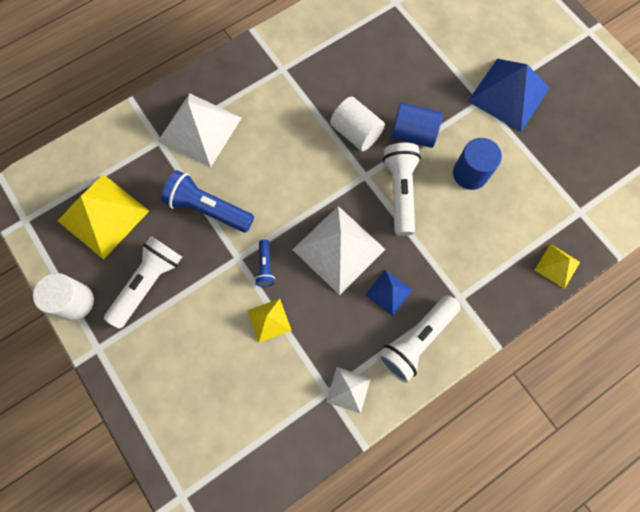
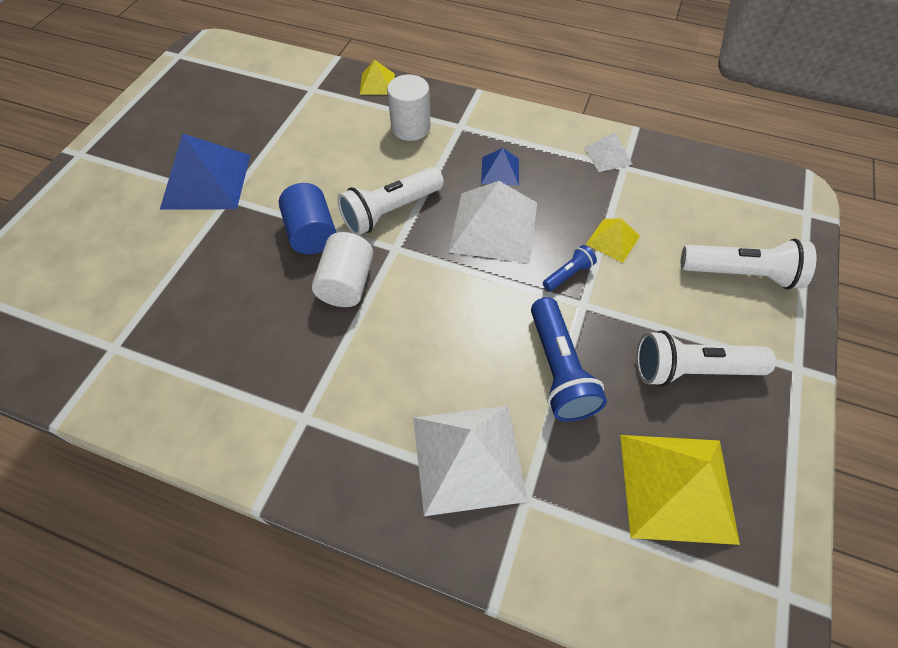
camera: 125 degrees left, 15 degrees down
(75, 302) = (788, 431): white cylinder -> white cylinder (410, 128)
(416, 341) = (524, 135): white flashlight -> white flashlight (741, 274)
(470, 174) = (327, 170): blue cylinder -> none

